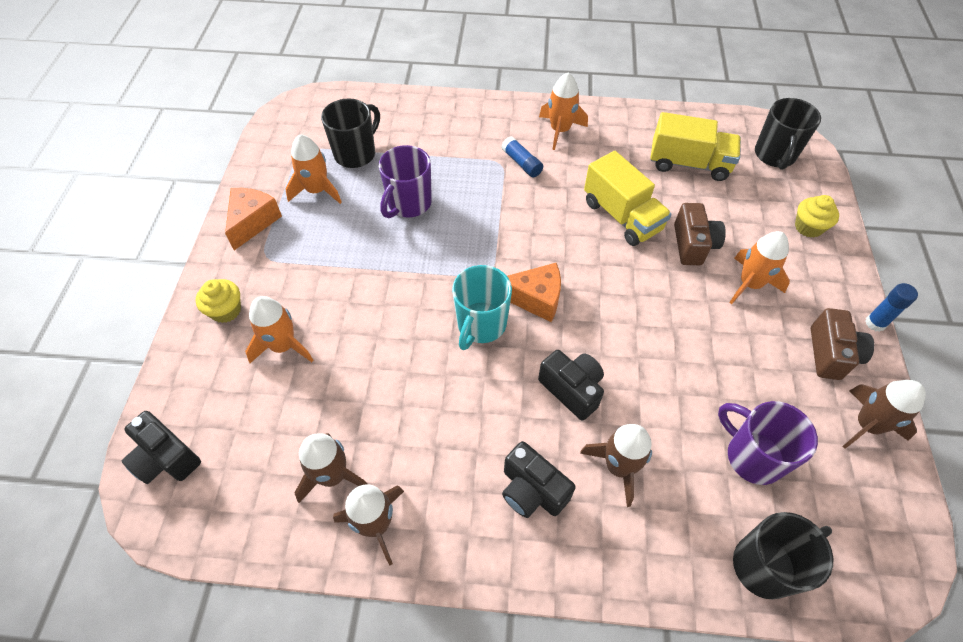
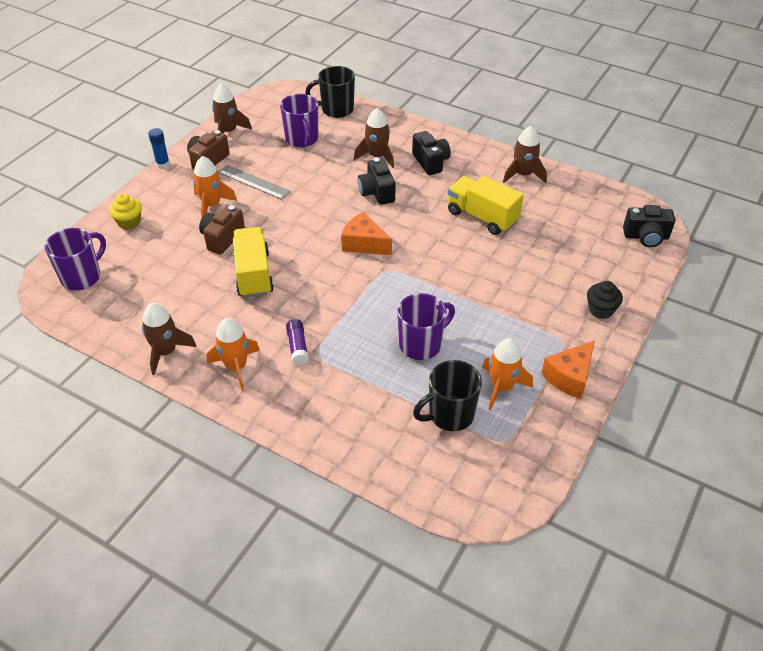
camera: 155 degrees left, 10 degrees down
(166, 458) = (646, 237): black camera -> black camera turned 120 degrees clockwise
(226, 310) = (601, 310): yellow cupcake -> black cupcake
(283, 346) = (559, 272): orange rocket -> none
(332, 476) = (542, 199): brown rocket -> brown rocket (166, 352)
(481, 325) = (412, 241): turquoise mug -> none
(521, 163) = (297, 347): blue glue stick -> purple glue stick
(689, 164) = (157, 295): yellow truck -> yellow truck (482, 217)
(739, 341) = (253, 182): none -> grey ruler
(774, 155) = (82, 277): black mug -> purple mug

